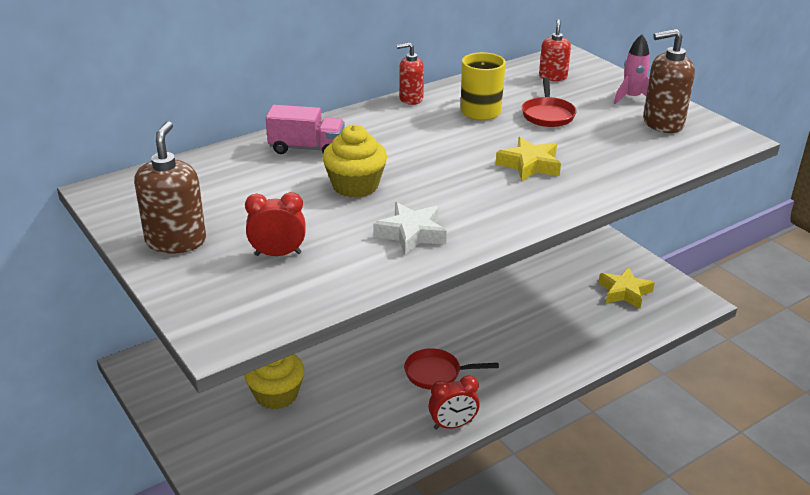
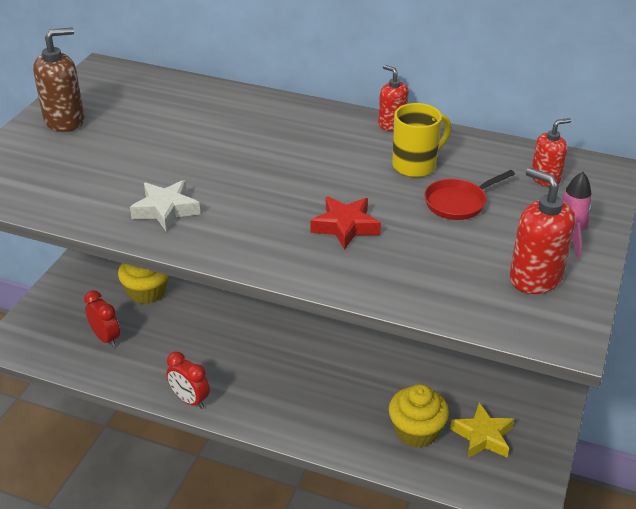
camera: 55 degrees right, 5 degrees up
(278, 254) = (84, 165): red clock -> red clock (106, 338)
(307, 148) = (247, 114): pink truck -> none
(355, 186) = (213, 157): yellow cupcake -> yellow cupcake (416, 431)
(436, 373) = (244, 362): red pan -> none
(529, 165) = (345, 226): yellow star -> red star
(662, 123) = (535, 277): brown soap dispenser -> red soap dispenser

